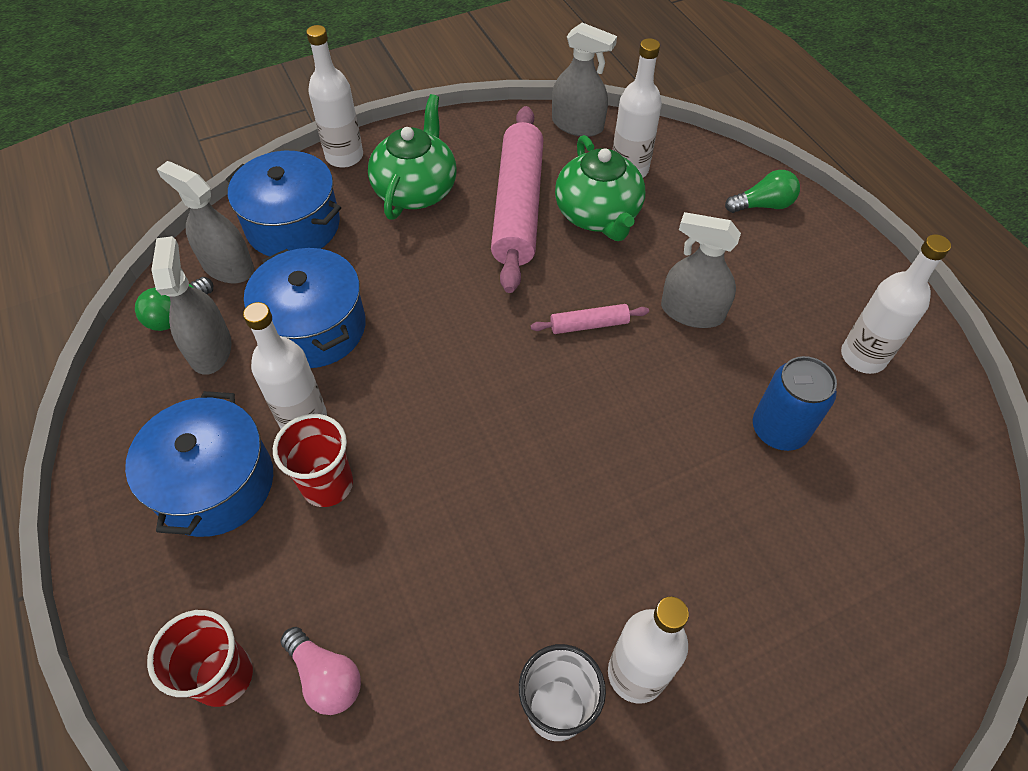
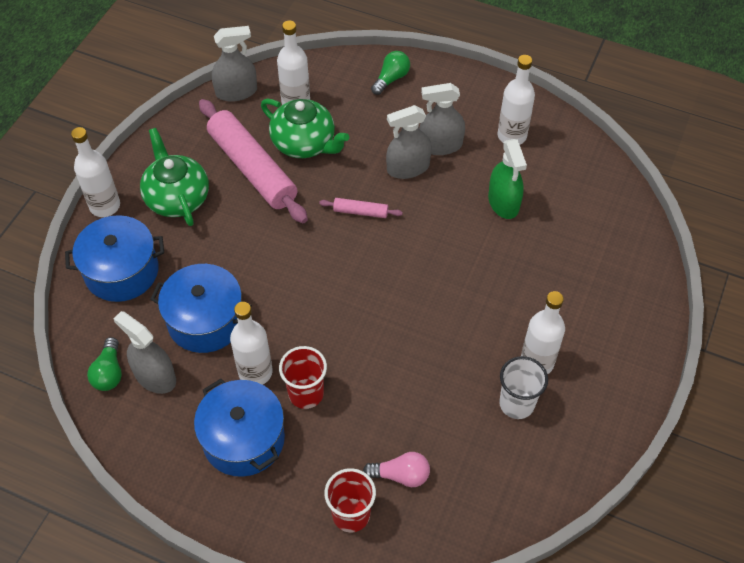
camera: 40 degrees left, 0 degrees up
(228, 267) = (108, 324): grey spray bottle -> grey spray bottle (440, 145)
(589, 325) = (360, 212): pink rolling pin -> pink rolling pin turned 60 degrees clockwise
(779, 429) = (503, 202): blue can -> green spray bottle

